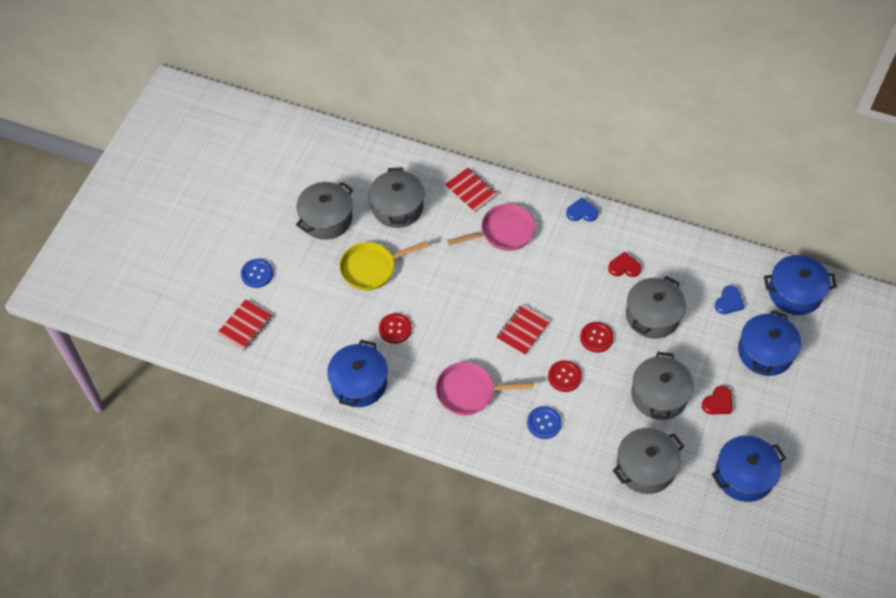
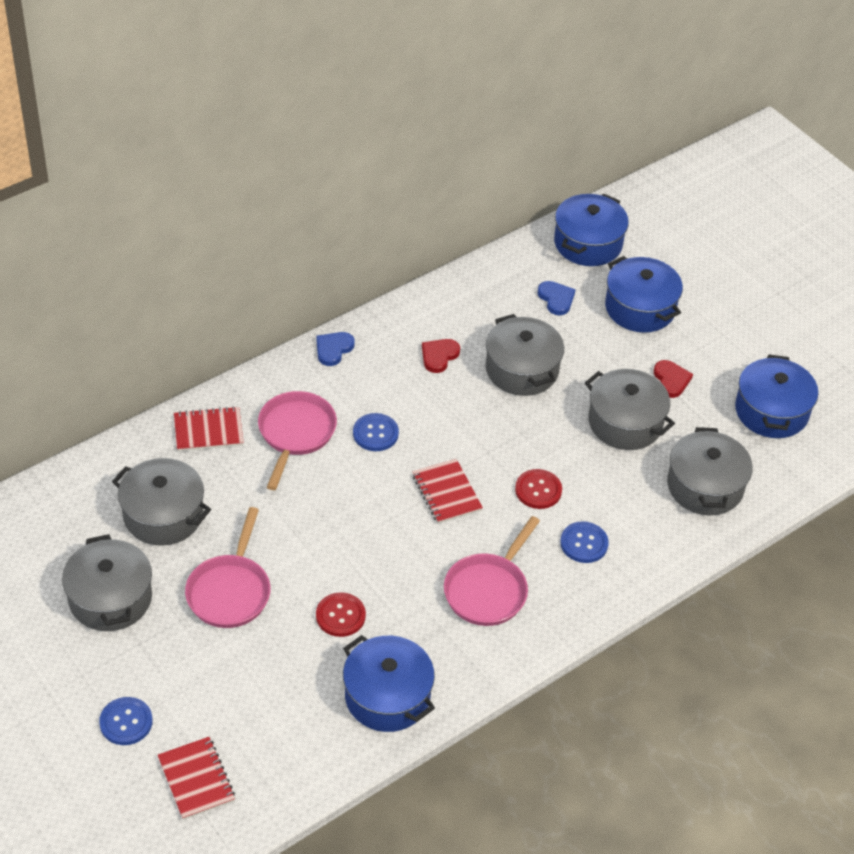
camera: 60 degrees left, 10 degrees down
(371, 268) = (230, 591): yellow pan -> pink pan
(537, 270) = (375, 433): none -> blue button
(596, 338) = (510, 433): red button -> none

